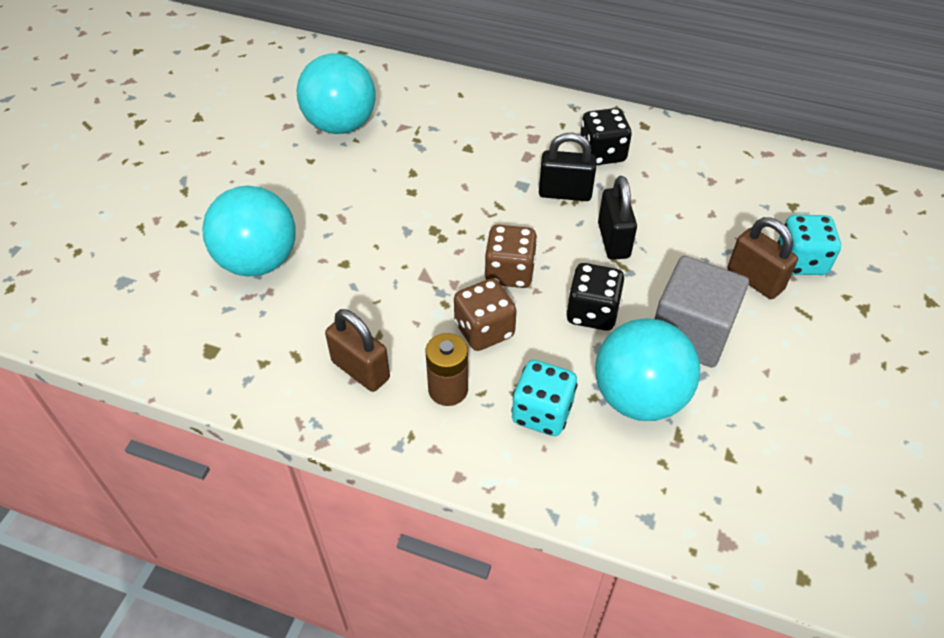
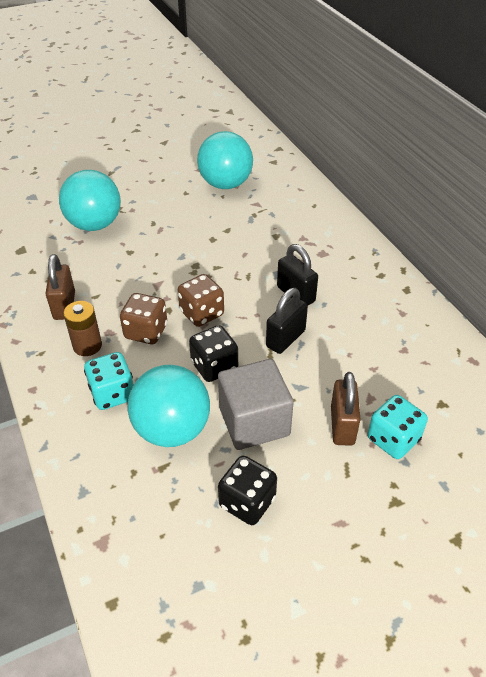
camera: 45 degrees right, 5 degrees down
(602, 153) = (352, 288): black dice -> black dice (247, 502)

